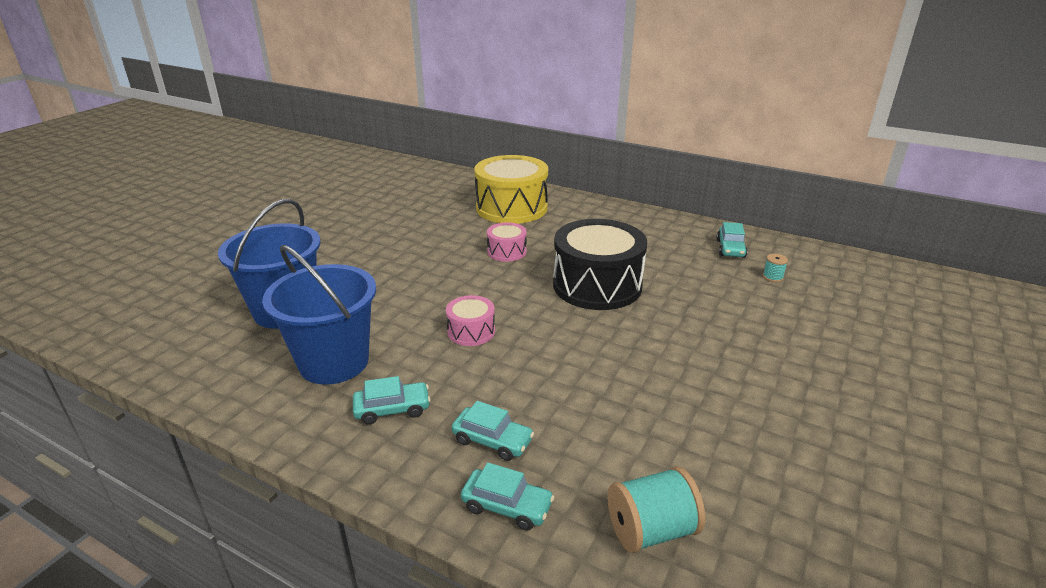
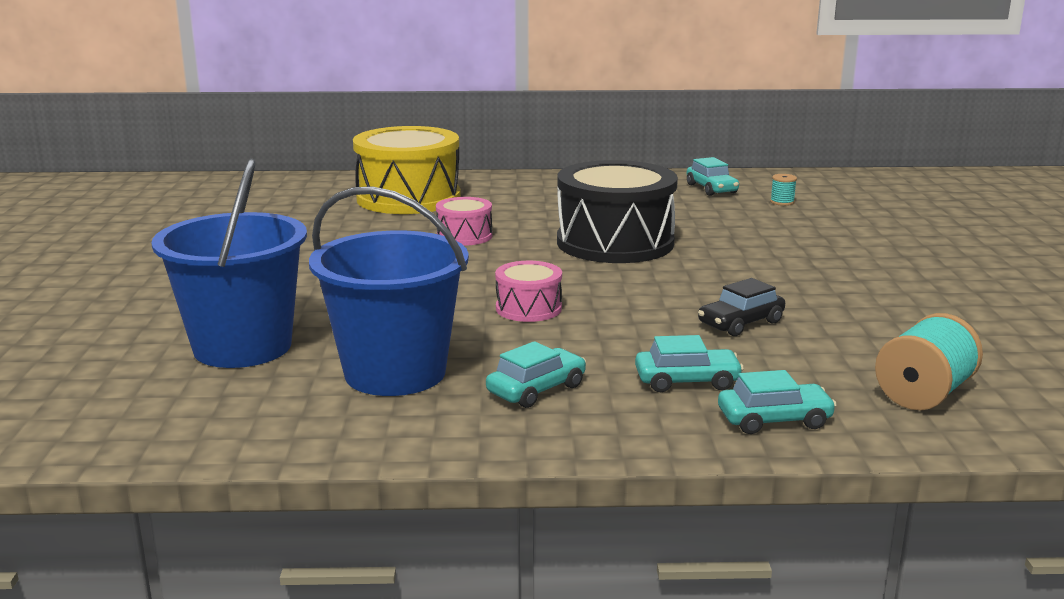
camera: 30 degrees left, 10 degrees down
(595, 396) = (740, 323): none -> black car

